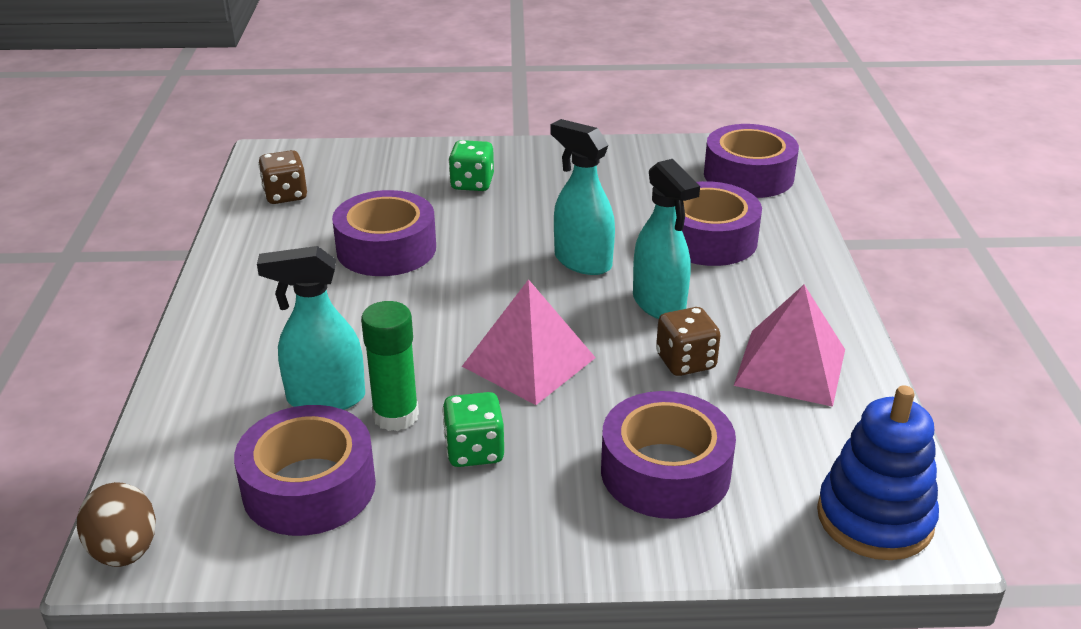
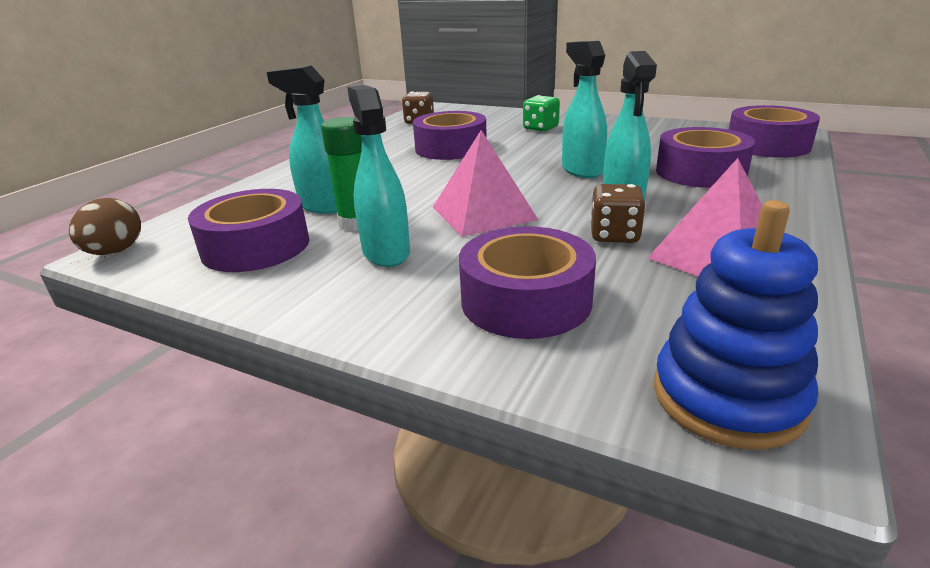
camera: 30 degrees right, 5 degrees down
(474, 451) = (386, 252): green dice -> turquoise spray bottle

